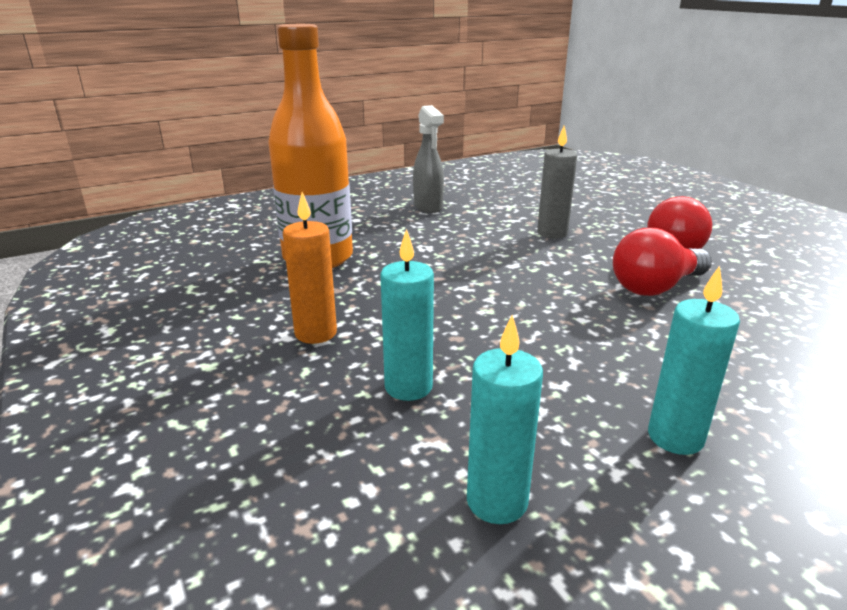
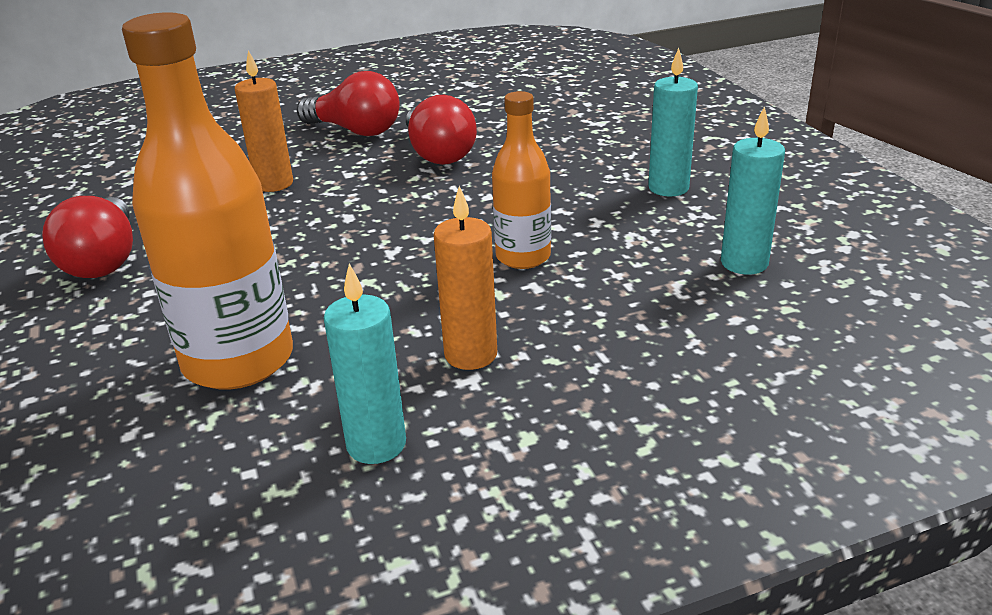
camera: 80 degrees left, 5 degrees up
(408, 387) = (592, 295): turquoise candle -> turquoise candle (376, 444)
(428, 207) = (104, 260): grey spray bottle -> red light bulb
(470, 345) = (523, 257): none -> orange bottle
(552, 233) = (274, 184): grey candle -> orange candle

